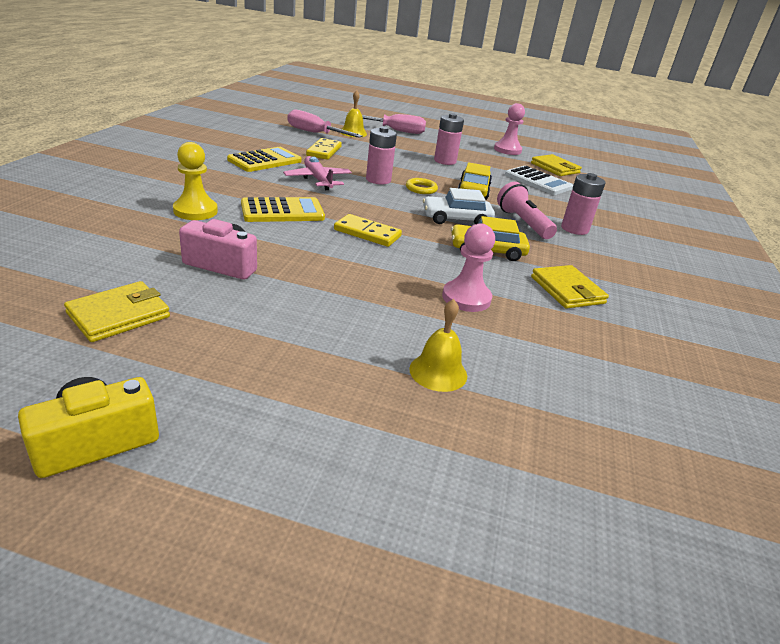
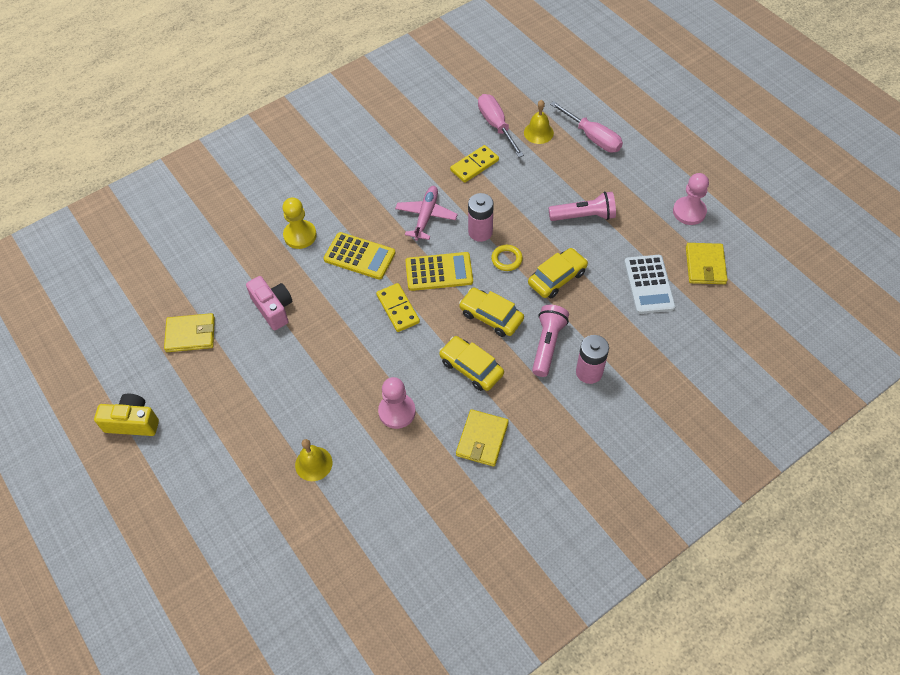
camera: 45 degrees right, 25 degrees up
(265, 161) = (406, 170): yellow calculator -> yellow calculator (439, 272)
(445, 161) = (584, 216): pink battery -> pink flashlight
(456, 219) = (491, 316): white car -> yellow car

